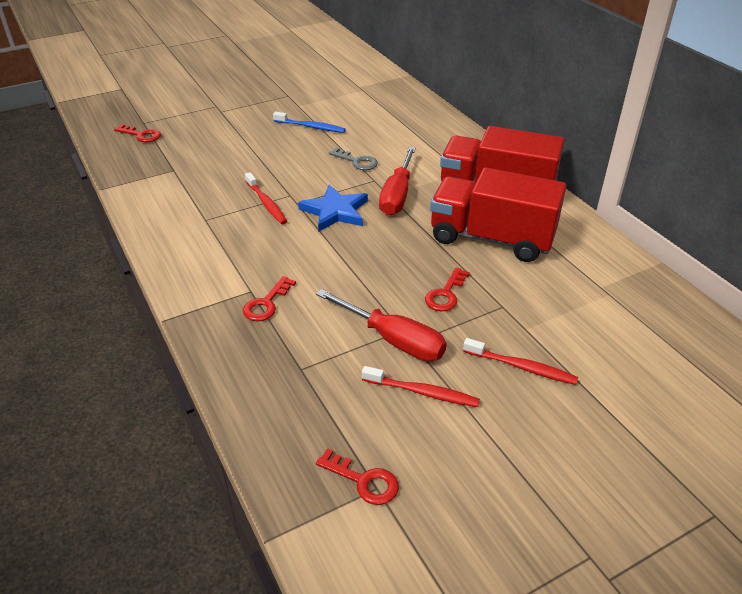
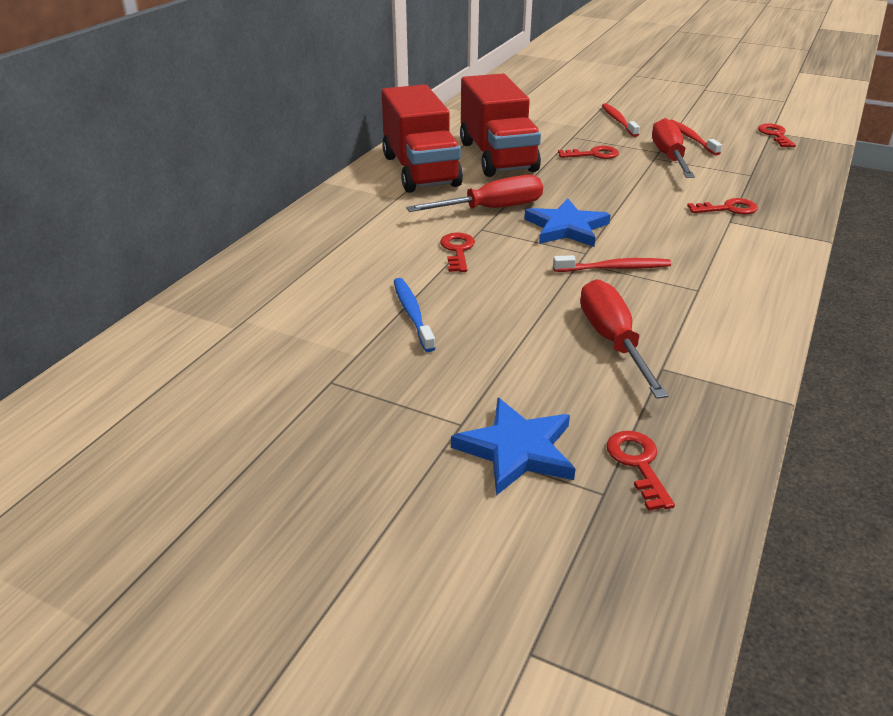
camera: 125 degrees left, 5 degrees down
(189, 116) = (517, 450): none -> blue star
(210, 167) = (612, 341): none -> red screwdriver
(266, 203) = (614, 268): red toothbrush -> red toothbrush turned 60 degrees clockwise
(357, 161) = (458, 250): grey key -> red key

